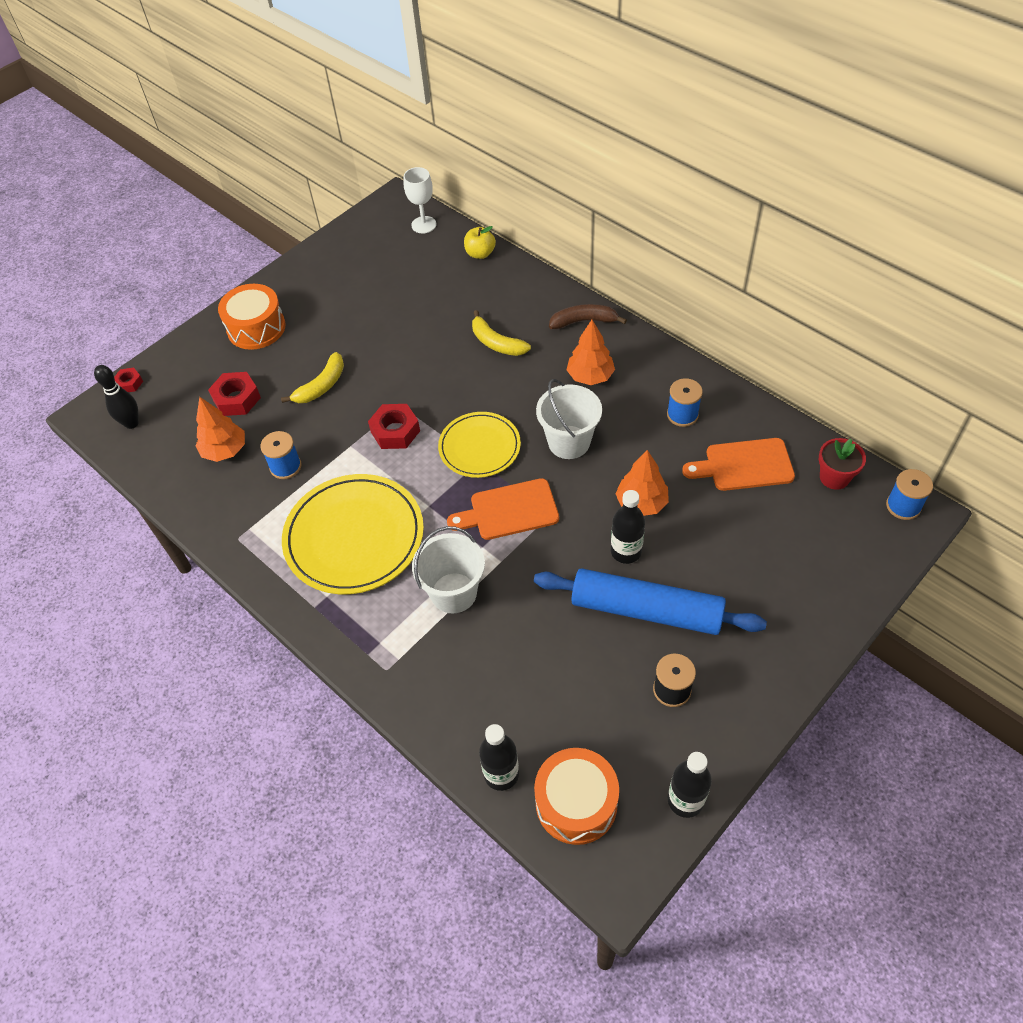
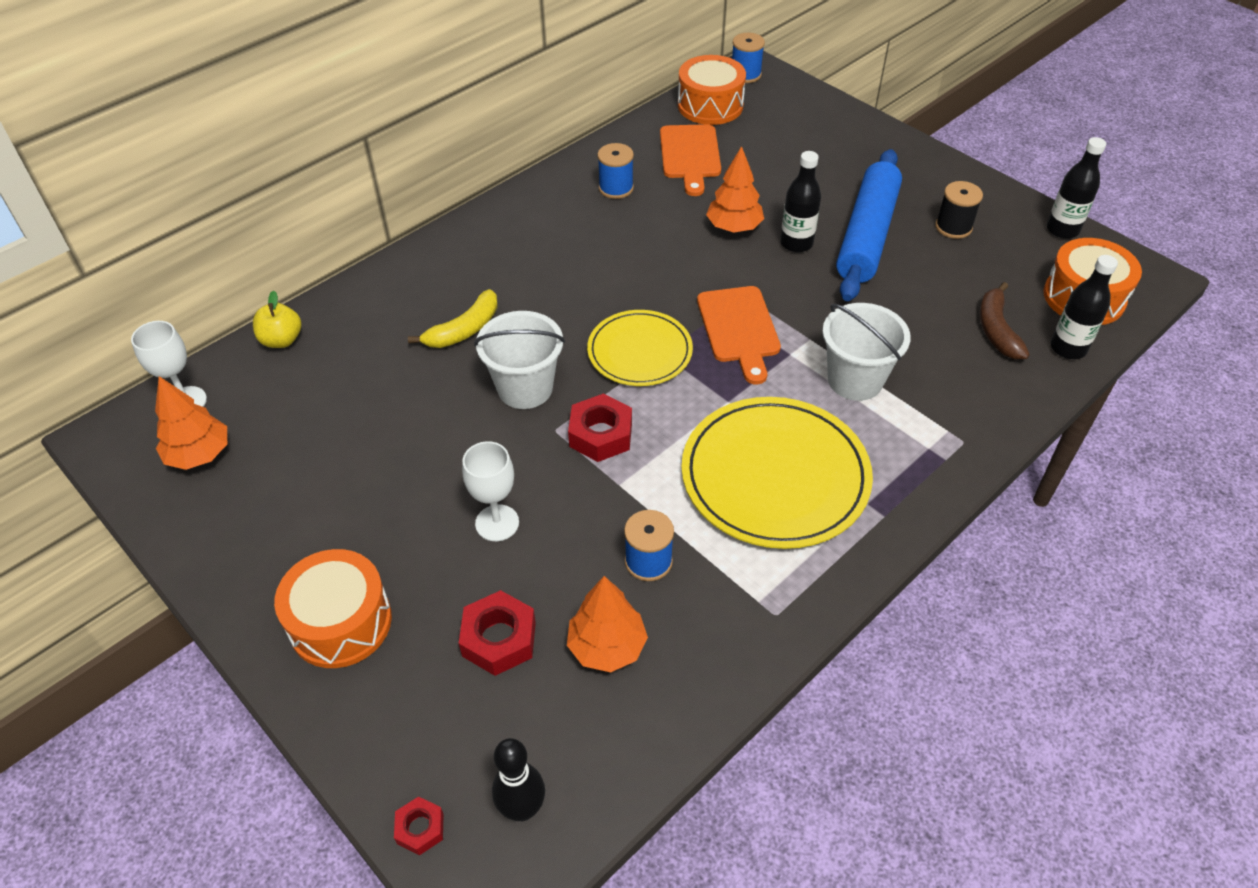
camera: 90 degrees left, 5 degrees down
(321, 386) = (497, 523): yellow banana -> white goblet
(569, 442) = (642, 275): white bucket -> white bucket (525, 388)
(584, 321) = (451, 250): brown banana -> brown banana (996, 330)
(590, 376) = (544, 251): orange tree -> orange tree (199, 454)
(834, 477) = (710, 105): red flower pot -> orange drum

